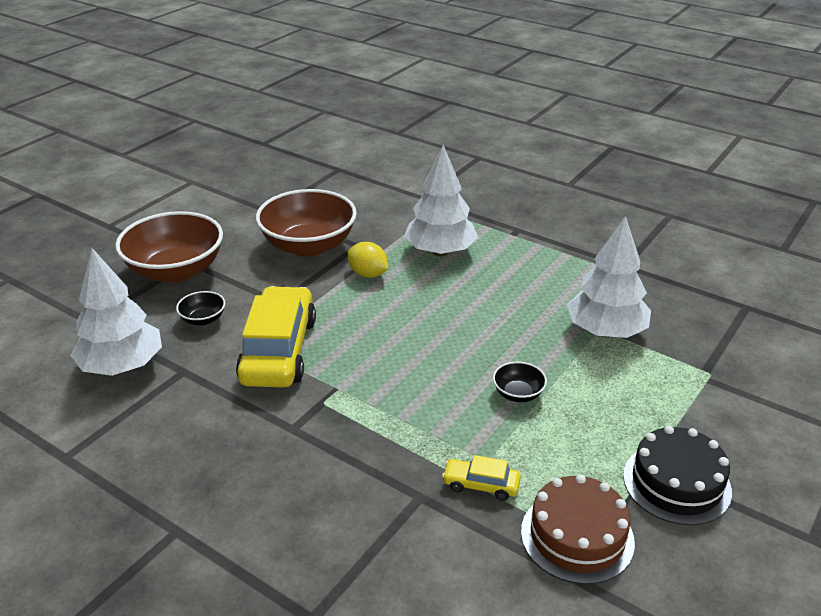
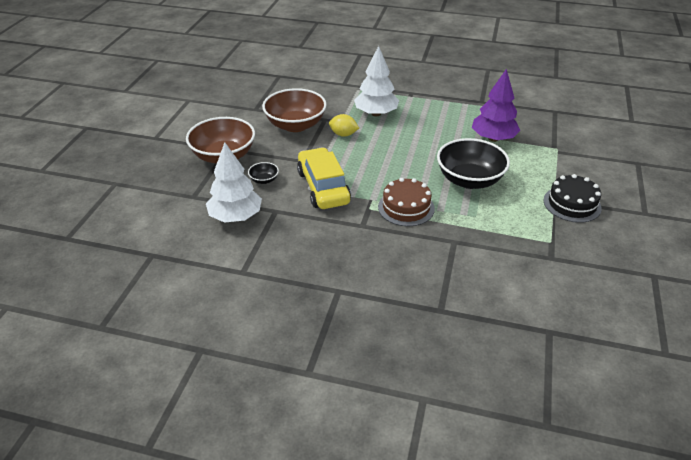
camera: 20 degrees left, 5 degrees up
(481, 485) = (480, 228): yellow car -> none
(518, 394) = (469, 180): black bowl -> black bowl, size x2.31
(577, 536) = (541, 239): brown cake -> brown cake (406, 207)
(605, 331) = (493, 138): white tree -> purple tree

